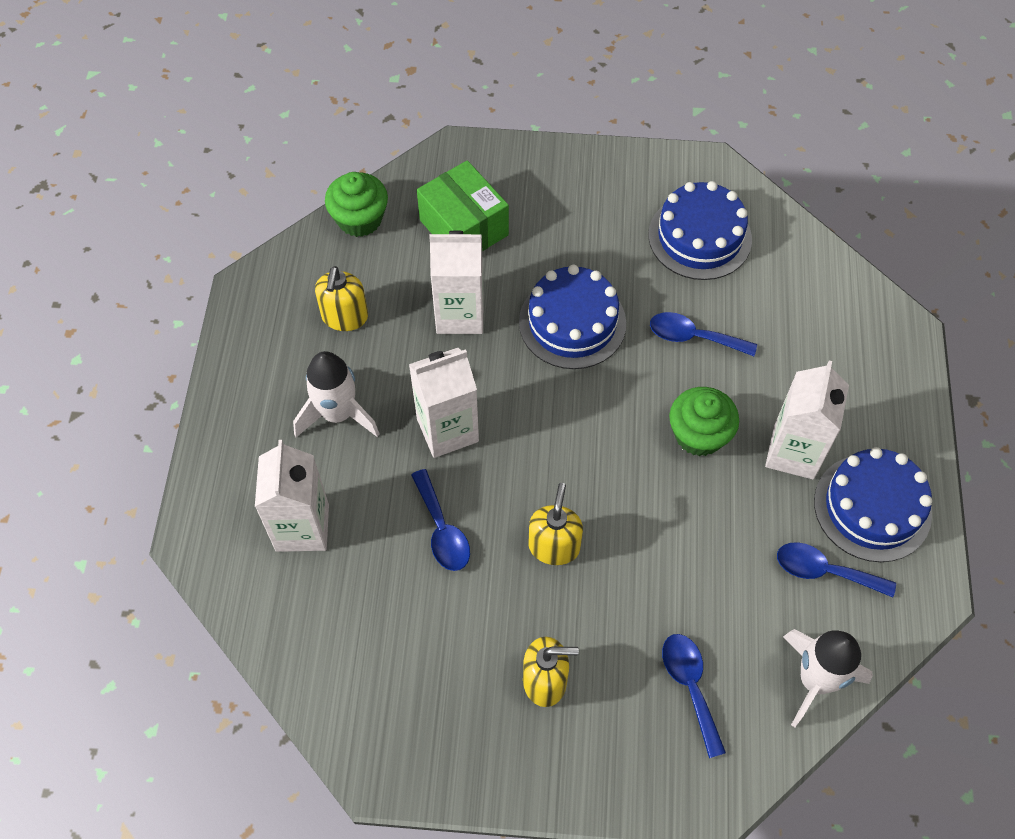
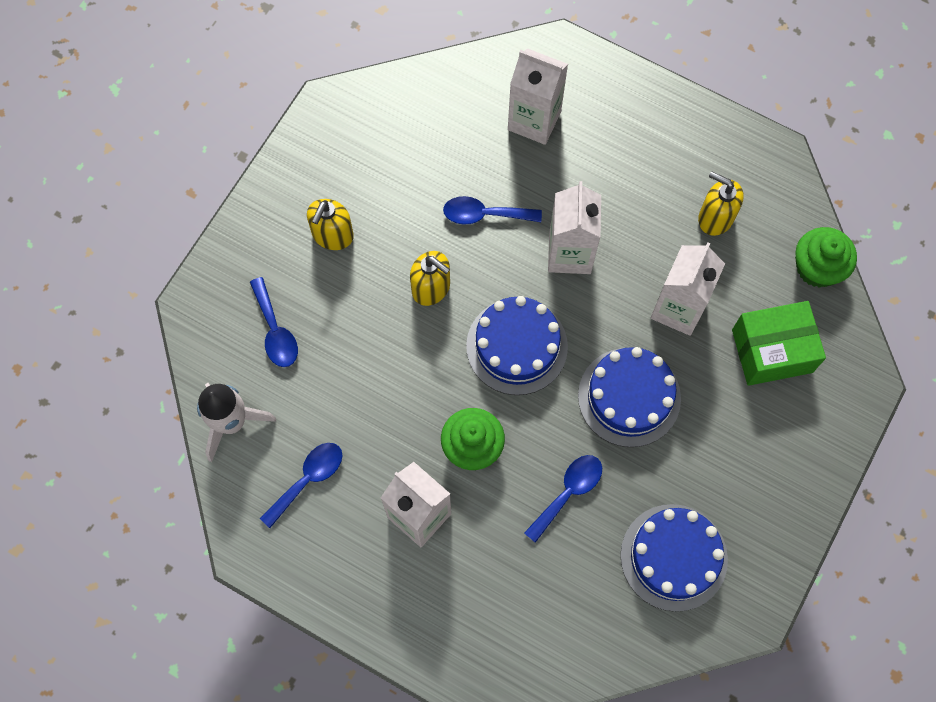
camera: 115 degrees right, 10 degrees up
(338, 414) = (622, 179): white rocket -> none
(690, 686) = (275, 331): blue spoon -> blue spoon turned 60 degrees clockwise
(872, 507) = (340, 551): blue cake -> blue cake (517, 346)

